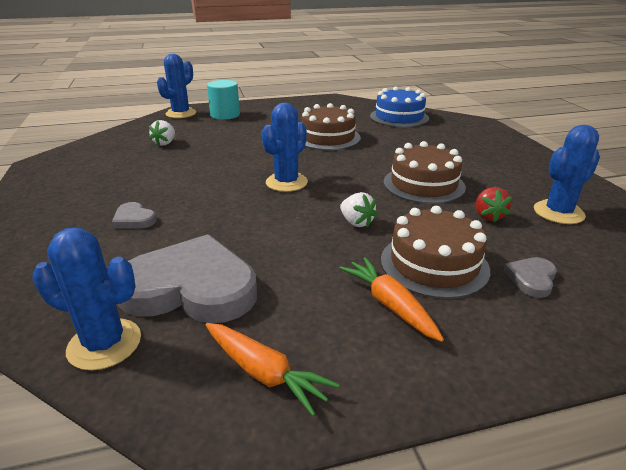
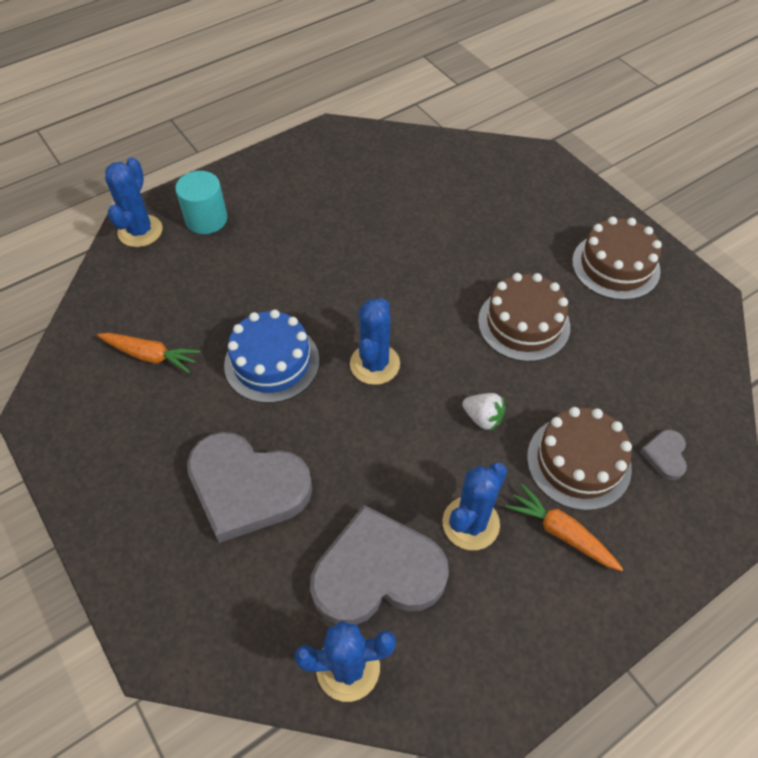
camera: 20 degrees left, 25 degrees up
(134, 219) = (247, 487): grey heart -> grey heart, size x2.36
(165, 143) = (172, 317): white strawberry -> none
(264, 373) = (496, 648): orange carrot -> orange carrot (150, 356)
(328, 138) = (374, 246): brown cake -> brown cake (615, 266)
(399, 117) = (440, 167): blue cake -> blue cake (272, 362)
(488, 216) = (604, 366): red strawberry -> none
(558, 212) = (667, 339): blue cactus -> blue cactus (471, 523)

